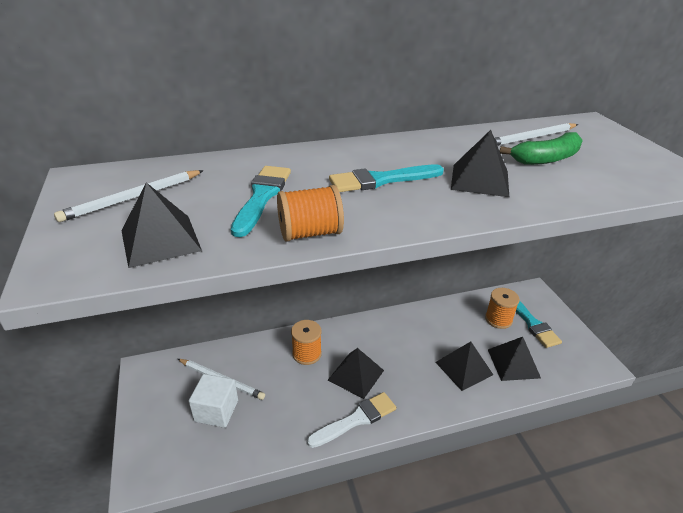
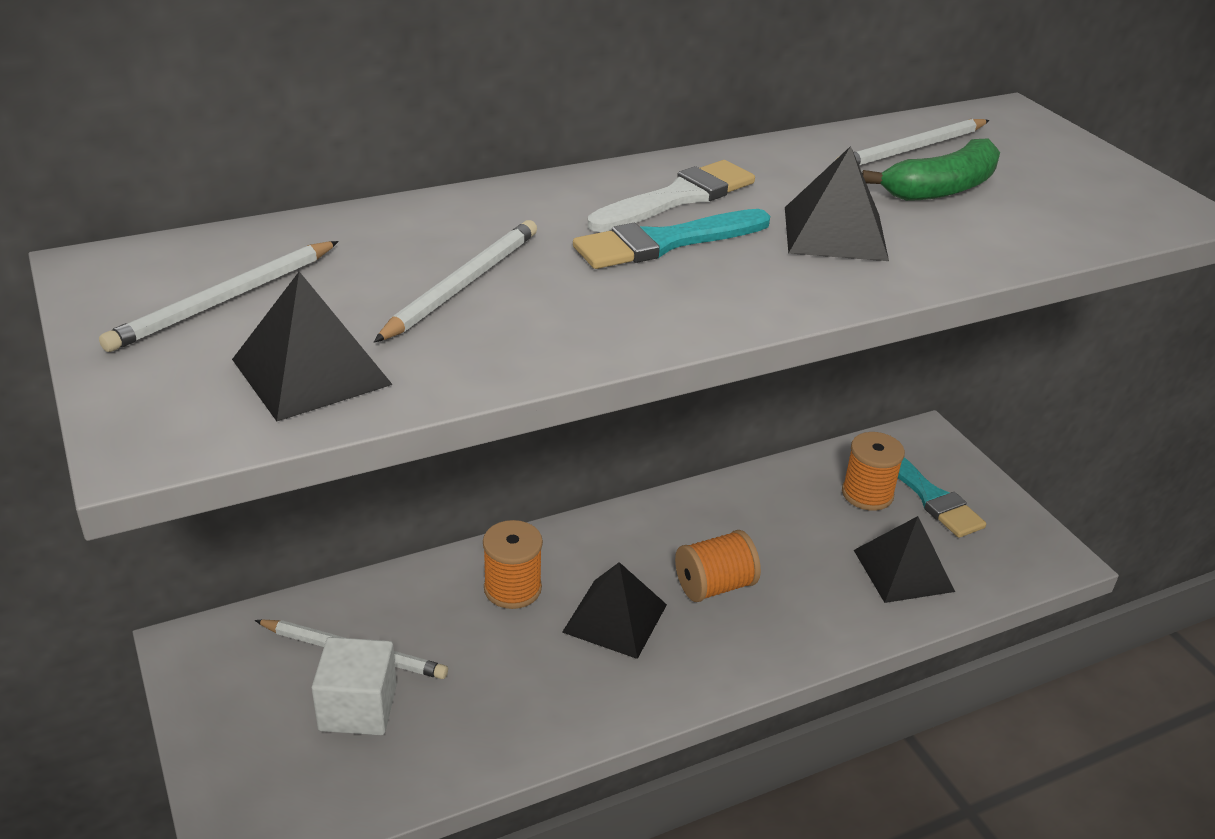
camera: 10 degrees left, 0 degrees up
(262, 197) = (462, 284): turquoise brush -> white pencil
(310, 233) = (569, 343): orange spool -> orange spool (714, 586)
(356, 419) = (629, 695): white brush -> white brush (678, 198)
(464, 368) = (815, 587): black pyramid -> none

